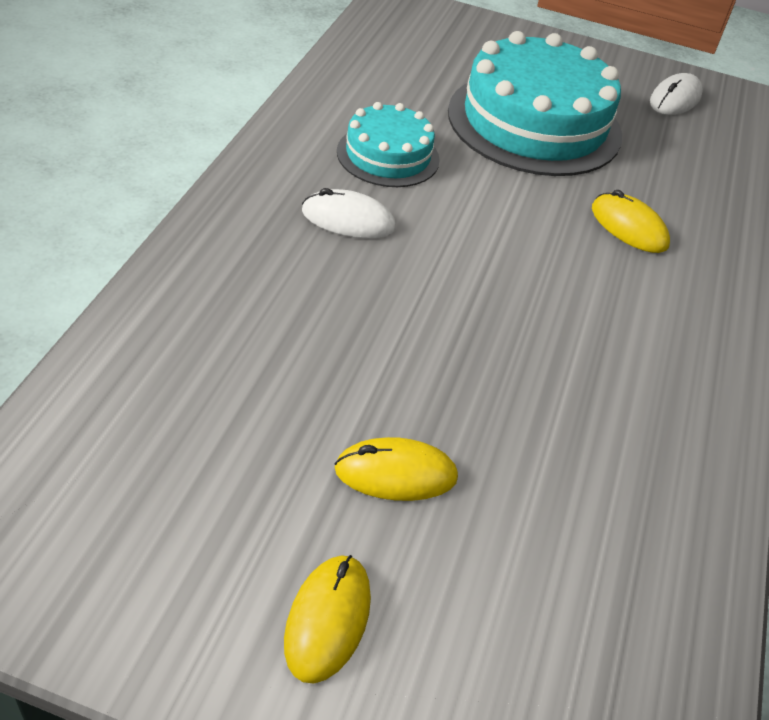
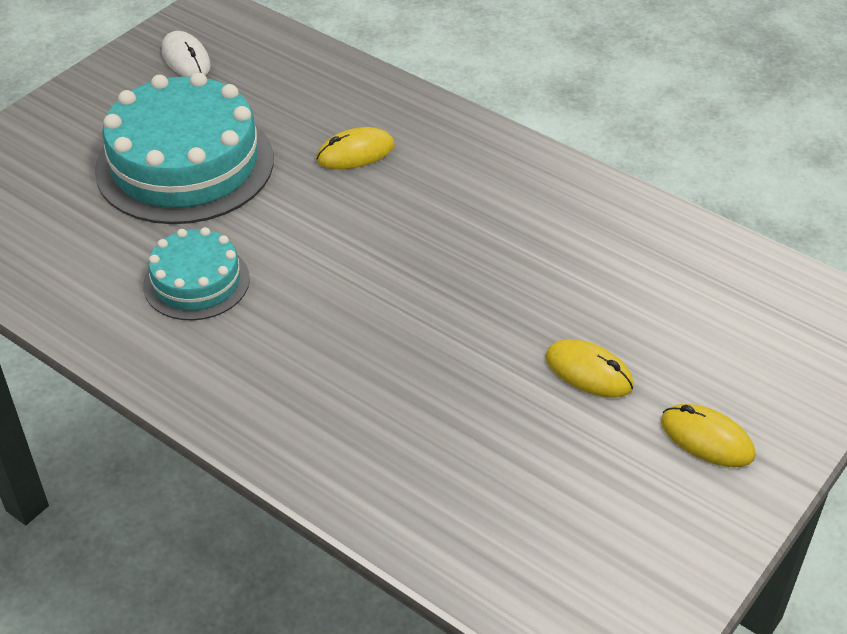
camera: 65 degrees left, 0 degrees up
(348, 220) = (284, 333): white mouse -> none
(396, 473) = (589, 372): yellow mouse -> yellow mouse turned 75 degrees counterclockwise

